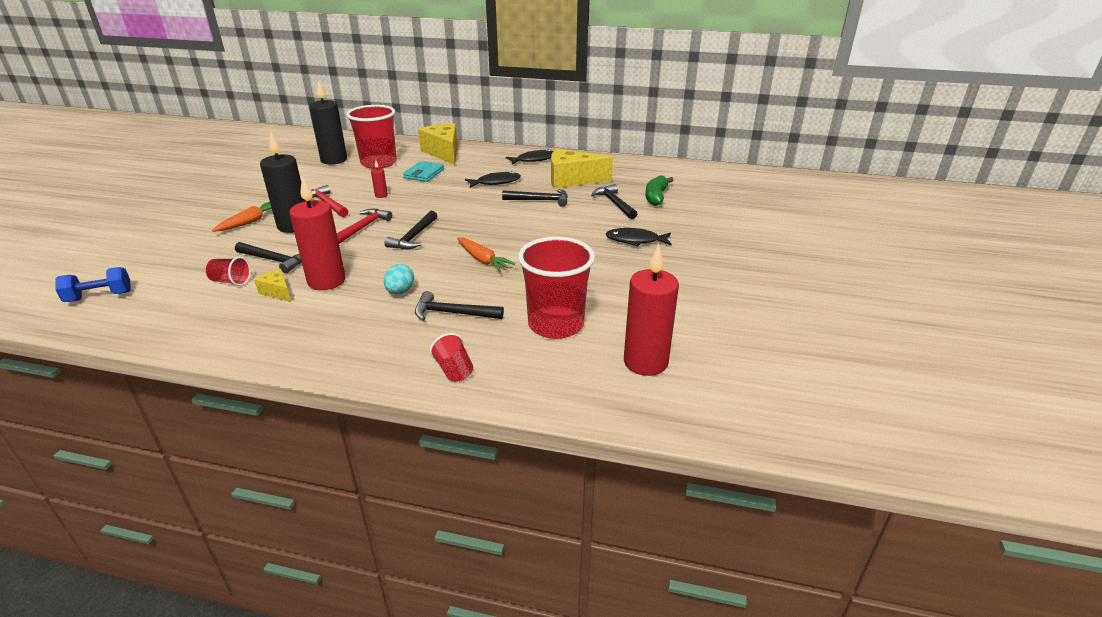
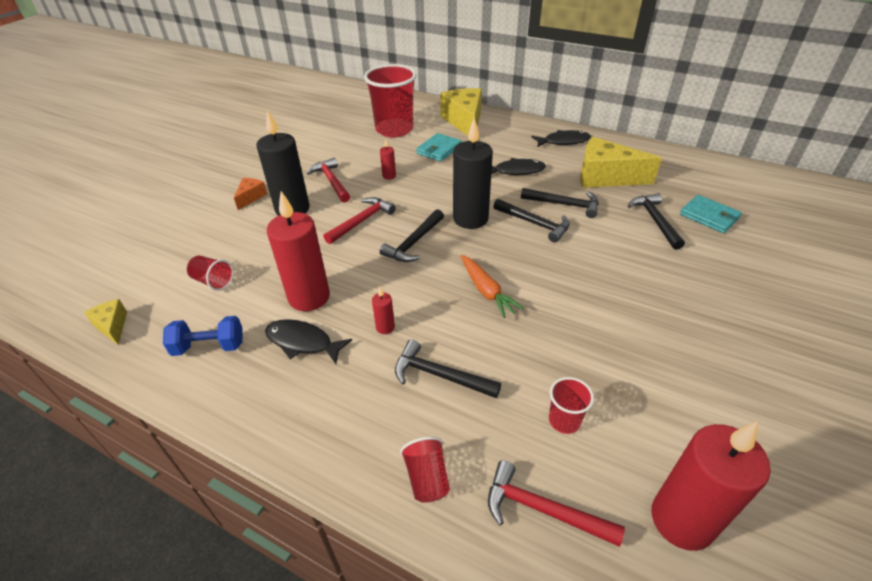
camera: 15 degrees right, 10 degrees up
(99, 296) = (87, 282): blue dumbbell -> blue dumbbell (209, 347)
(250, 222) = (251, 197): orange carrot -> orange cheese
(274, 260) = (262, 256): black hammer -> black hammer (534, 224)
(277, 292) = (255, 305): yellow cheese -> yellow cheese (112, 326)
(334, 160) = (350, 121): black candle -> black candle (470, 219)
(400, 291) = (385, 327): turquoise egg -> red candle
(545, 372) = (542, 509): none -> red hammer
(556, 325) = (564, 420): red cup -> red cup, size x0.45
(635, 240) = (679, 287): black fish -> black fish (303, 342)
(656, 197) = (709, 216): green banana -> turquoise wallet

